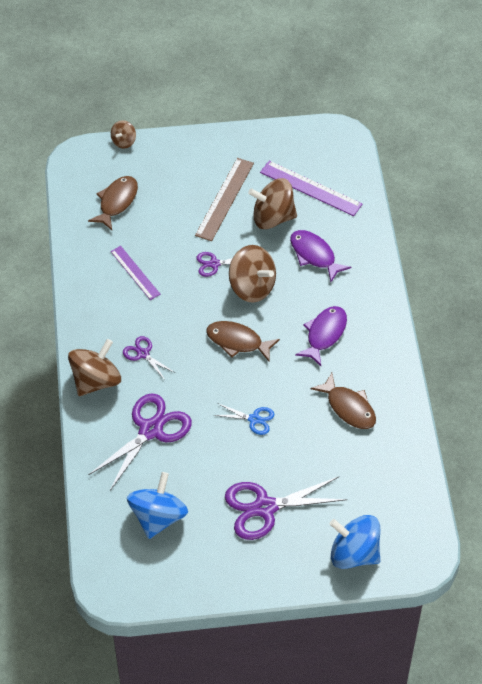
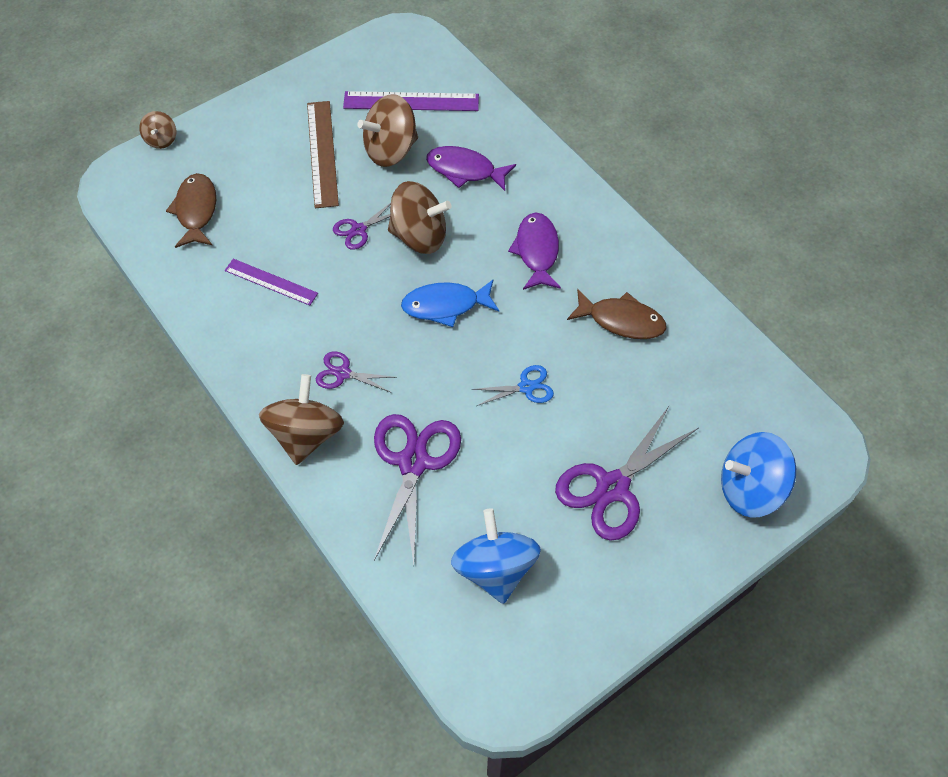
camera: 30 degrees left, 5 degrees up
(237, 341) = (445, 305): brown fish -> blue fish

